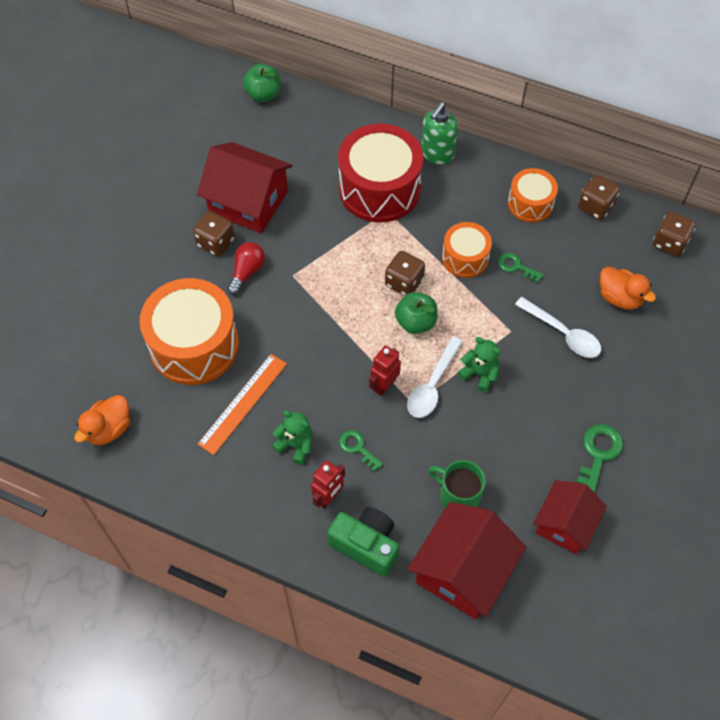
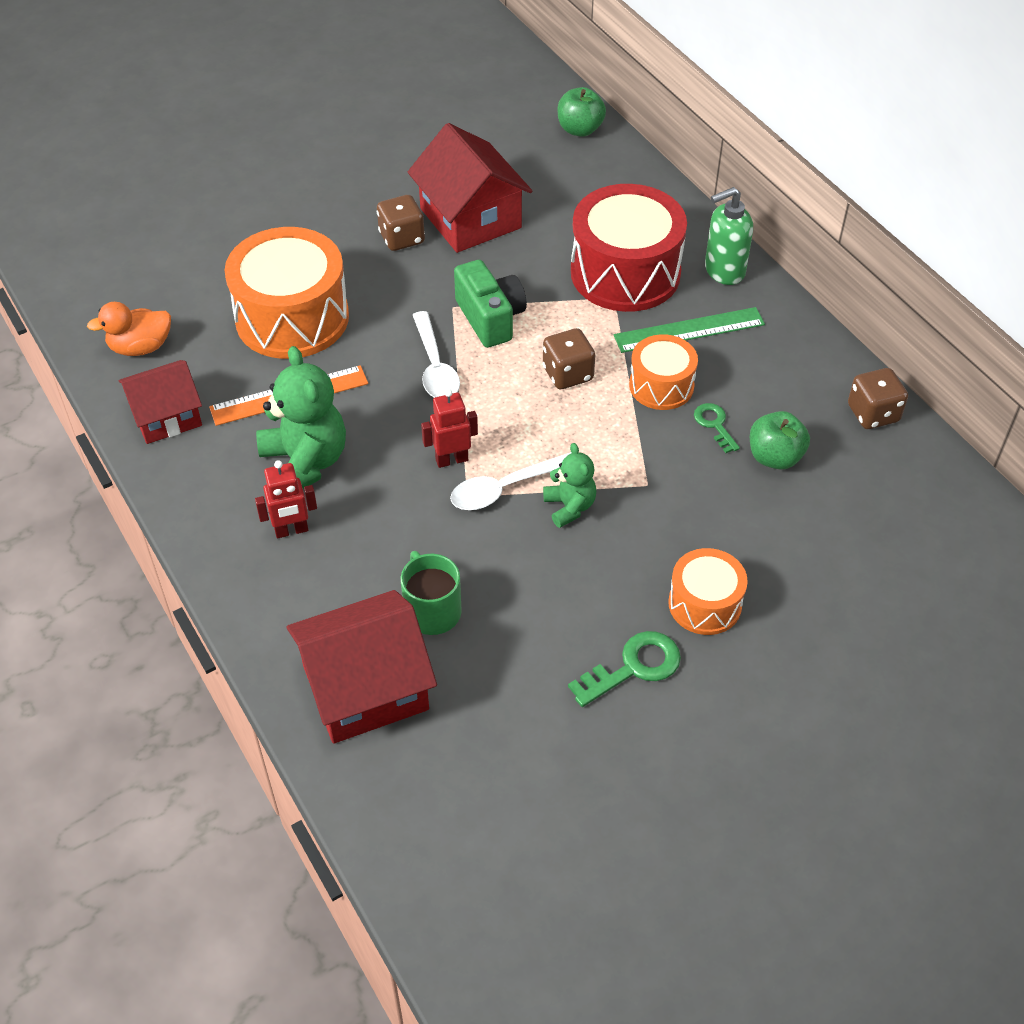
camera: 35 degrees right, 10 degrees down
(247, 272) = (408, 280): red light bulb -> none
(295, 445) = (305, 463): green teddy bear -> green teddy bear, size x1.78
(357, 448) = (366, 502): green key -> none
(366, 545) = (287, 598): green camera -> green camera (490, 318)
(415, 322) = (544, 418): green apple -> green apple (775, 457)
(450, 209) = (689, 330): none -> green ruler
(530, 203) = (792, 371): orange drum -> orange drum (705, 604)
(563, 333) = (708, 520): white spoon -> white spoon (435, 366)
(565, 524) = (526, 713): red house -> red house (166, 416)
(619, 297) = (816, 521): orange duck -> none
(669, 243) = (937, 498): brown dice -> none

